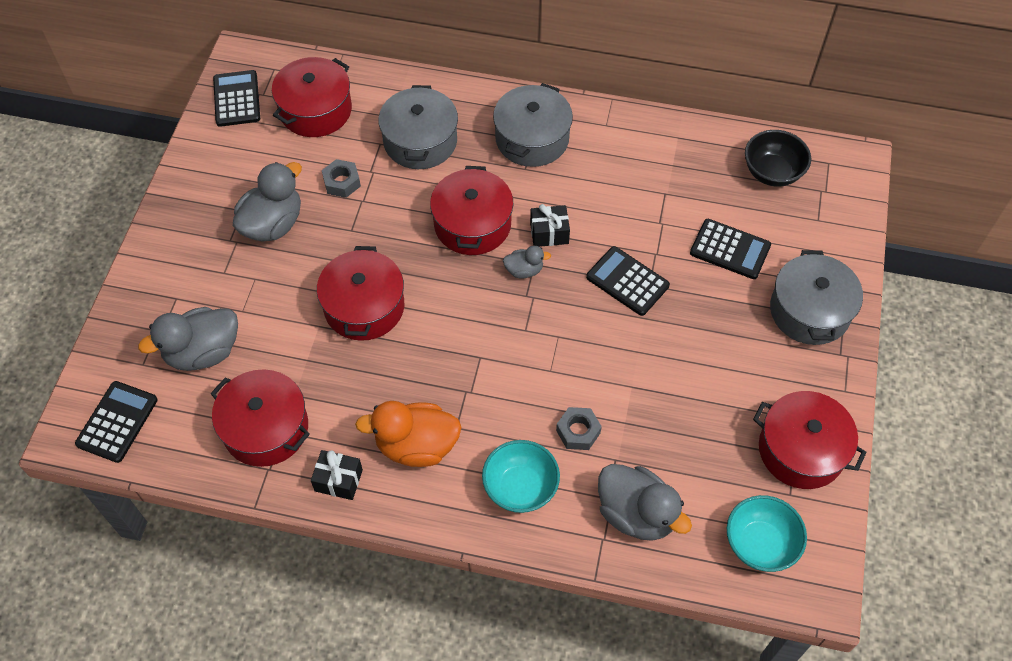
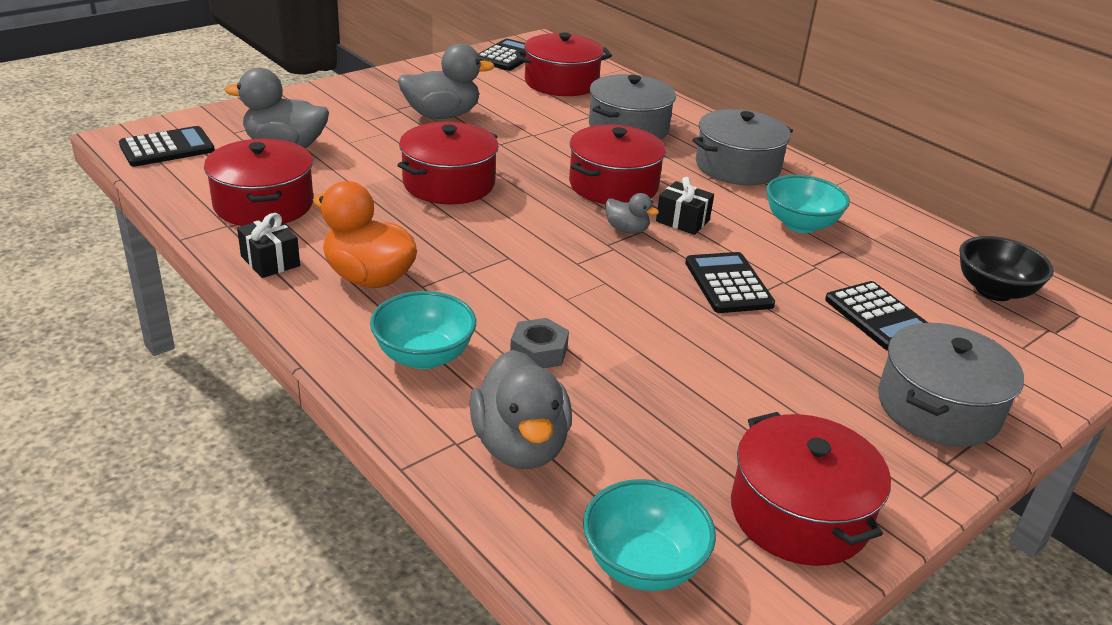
camera: 35 degrees right, 25 degrees down
(342, 182) = (529, 120): grey nut -> none
(621, 182) = (800, 225): none -> turquoise bowl

